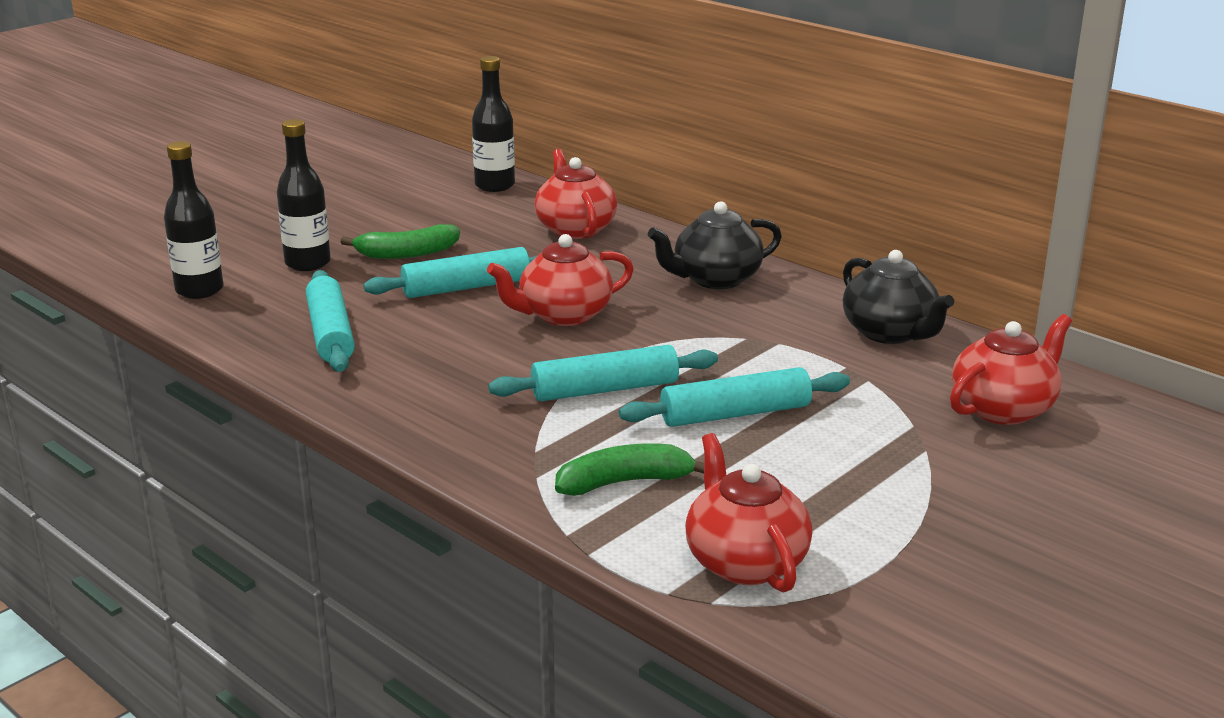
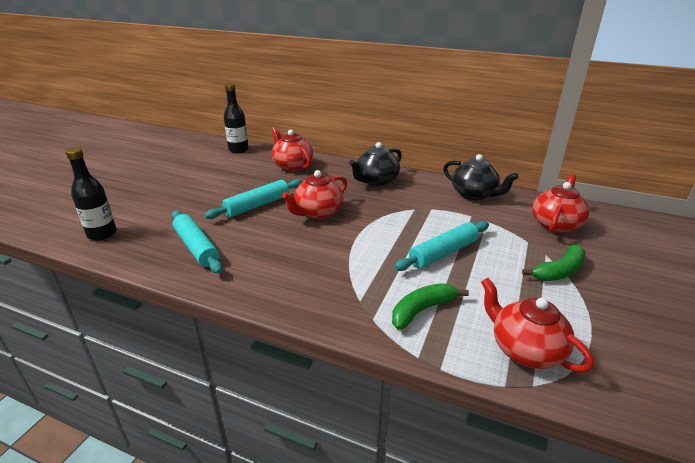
camera: 20 degrees left, 5 degrees up
(308, 263) = (161, 206): black bottle -> none
(407, 254) = (214, 192): green banana -> green banana (559, 271)
(605, 389) = (369, 252): turquoise rolling pin -> none

